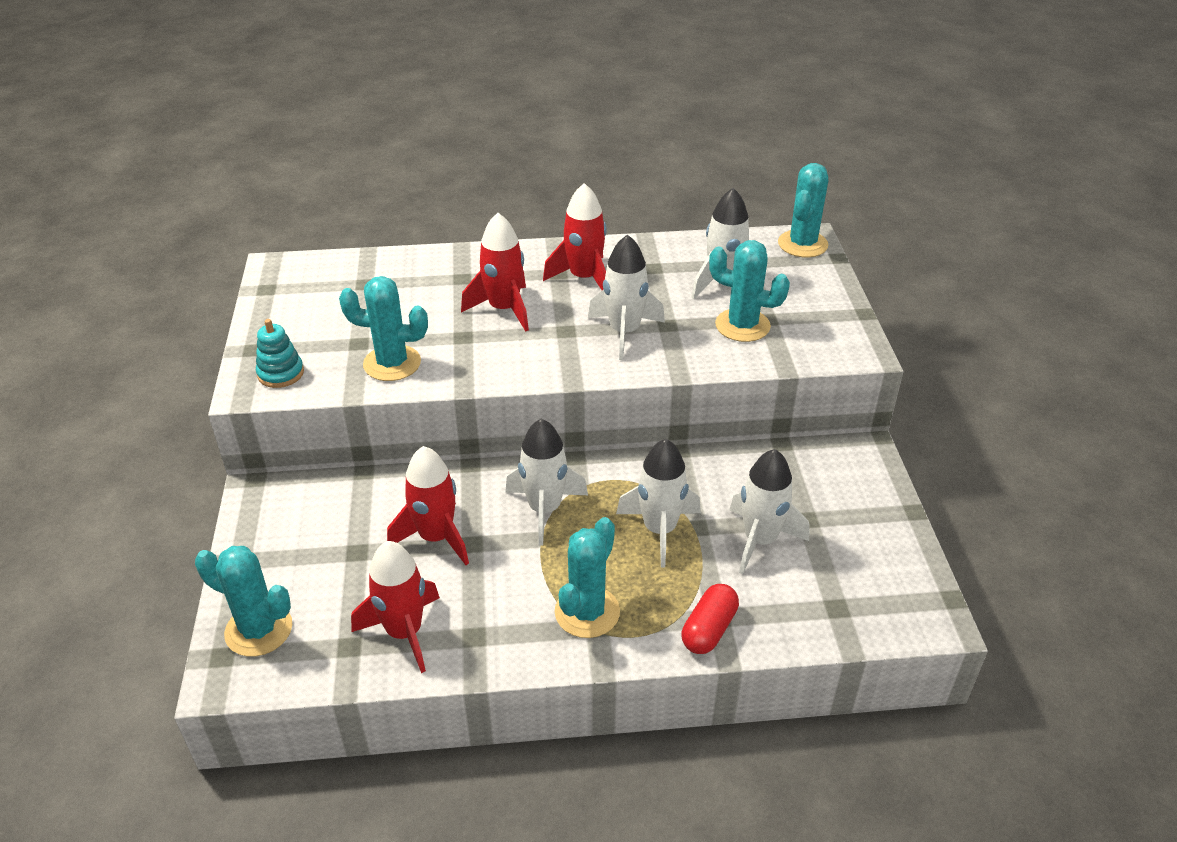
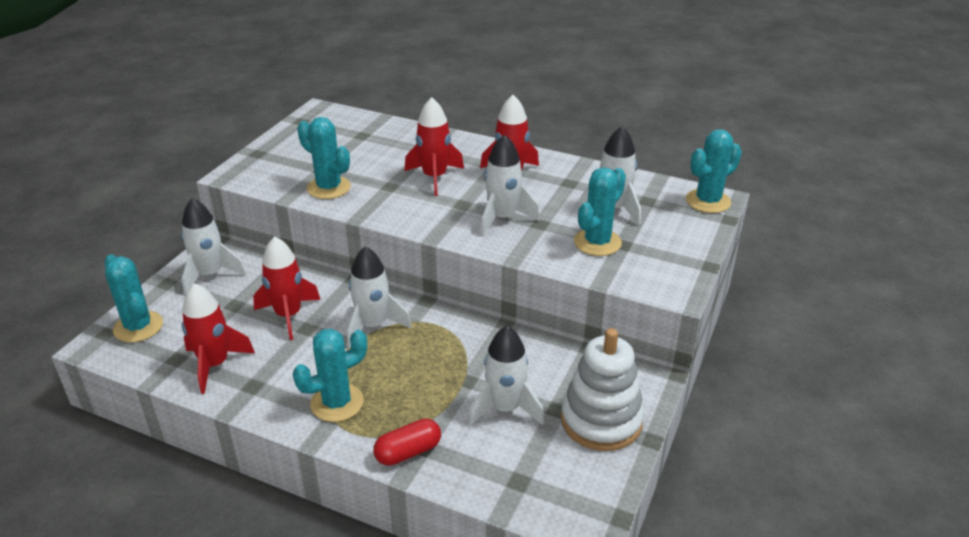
camera: 30 degrees right, 5 degrees down
(281, 373) = (258, 172): turquoise stacking toy -> none
(659, 530) = (438, 371): white rocket -> white rocket (210, 275)
(742, 325) = (597, 242): turquoise cactus -> turquoise cactus turned 75 degrees clockwise
(856, 512) = (601, 420): none -> white stacking toy

